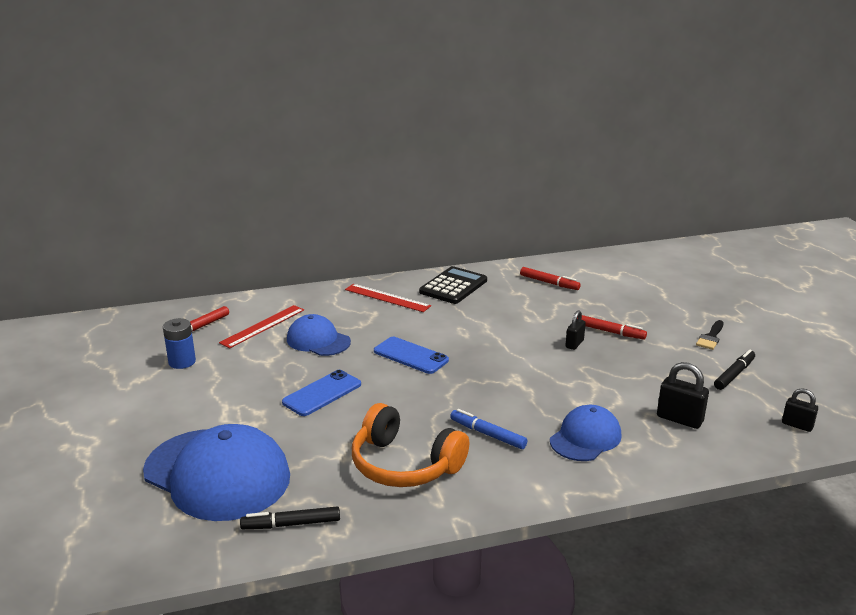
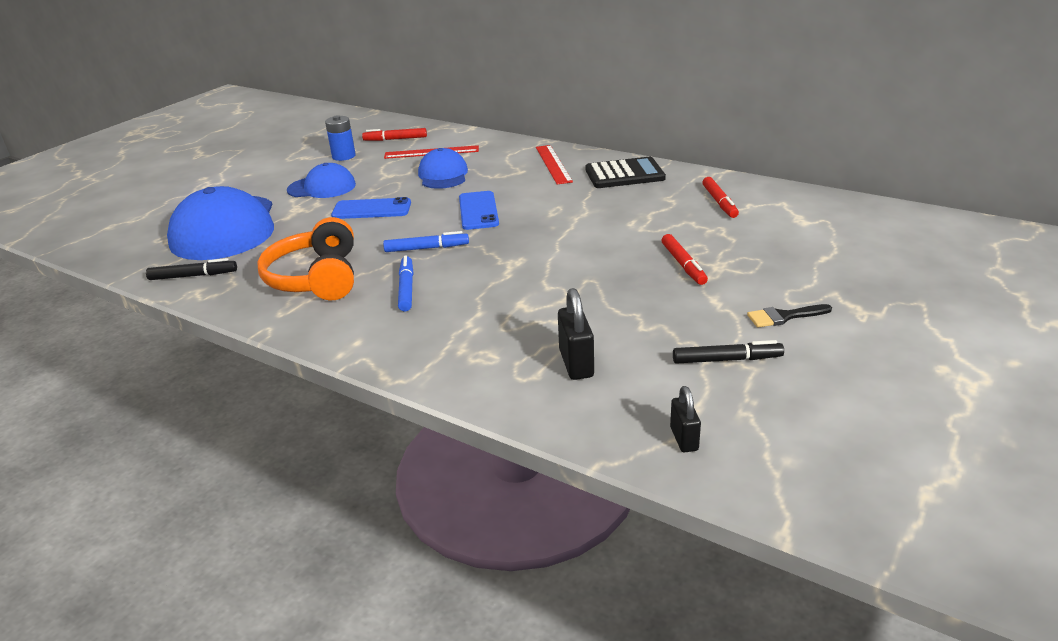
camera: 50 degrees right, 5 degrees up
(291, 524) = (193, 276): black marker -> black marker turned 135 degrees clockwise
(436, 400) = (426, 248): none -> blue marker
(574, 344) = (625, 259): black padlock -> none
(585, 438) = (466, 331): blue cap -> blue cap (322, 187)

